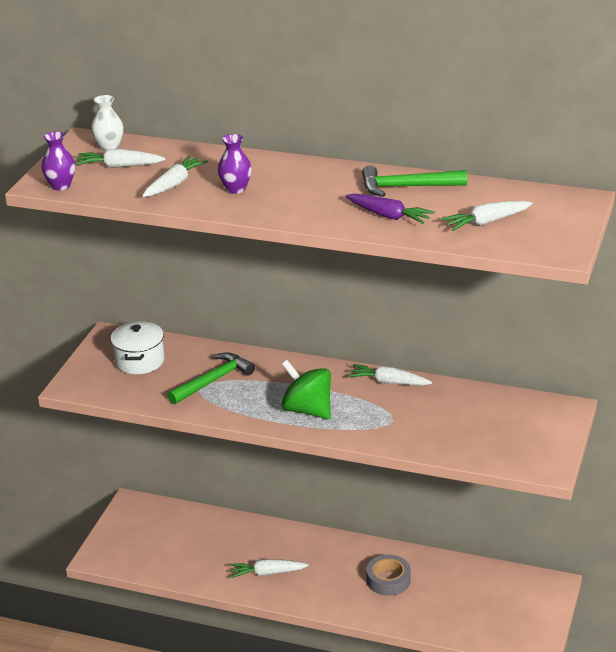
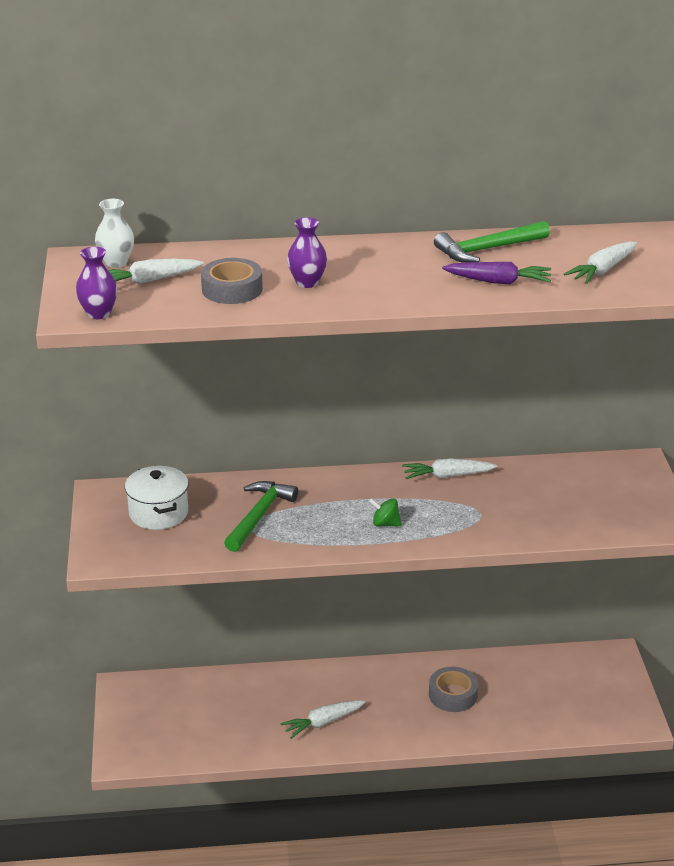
camera: 25 degrees left, 0 degrees up
(174, 184) = (232, 289): white carrot -> grey tape
(307, 410) = (385, 524): green spinning top -> green spinning top, size x0.50

